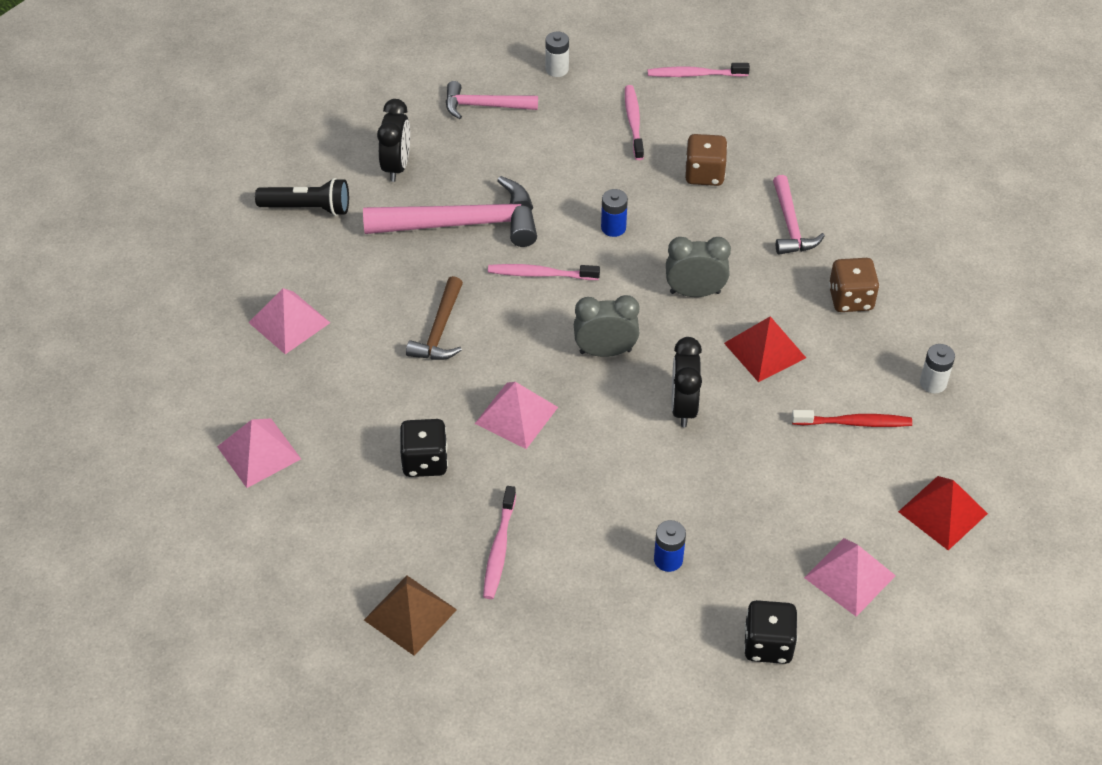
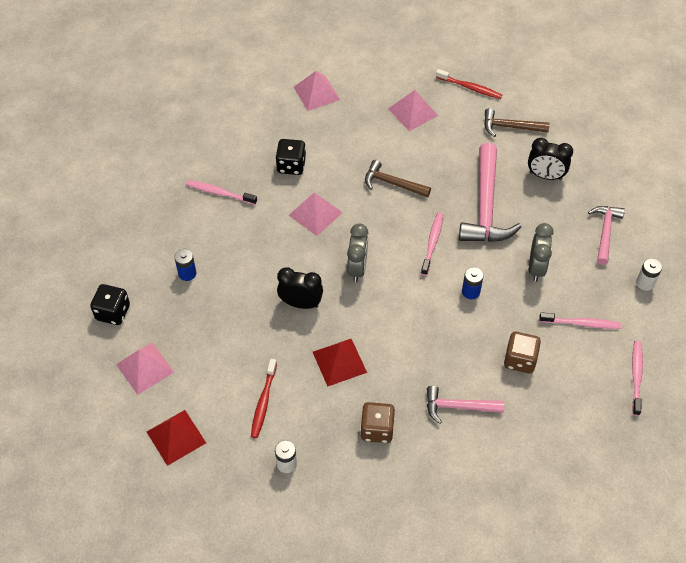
camera: 100 degrees right, 5 degrees up
(230, 259) = (470, 88): none -> red toothbrush
(307, 208) = (510, 127): black flashlight -> brown hammer
(410, 614) = (189, 149): brown pyramid -> none
(695, 292) = (400, 330): grey clock -> grey clock (536, 268)

